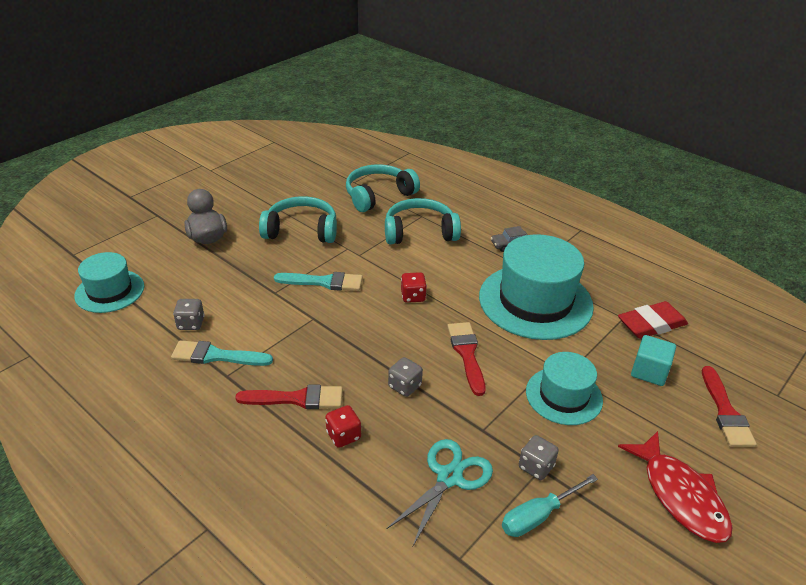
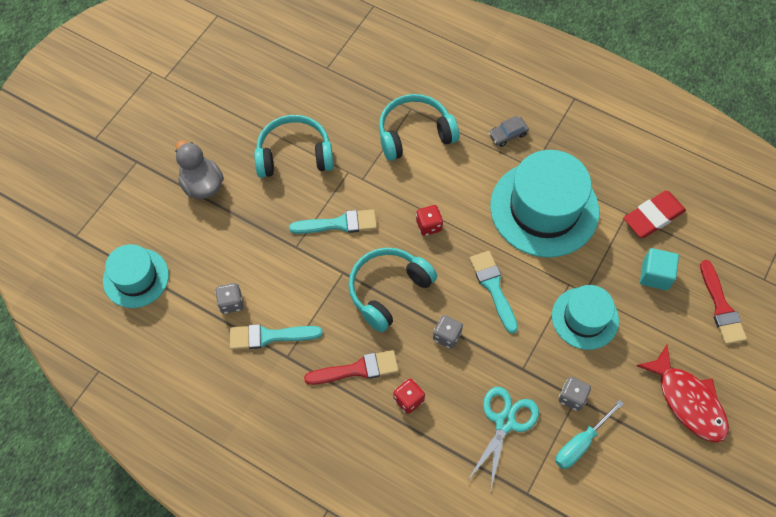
camera: 10 degrees left, 25 degrees up
(378, 195) = (358, 85): turquoise headphones -> turquoise headphones (388, 290)
(467, 354) = (493, 287): red brush -> turquoise brush

